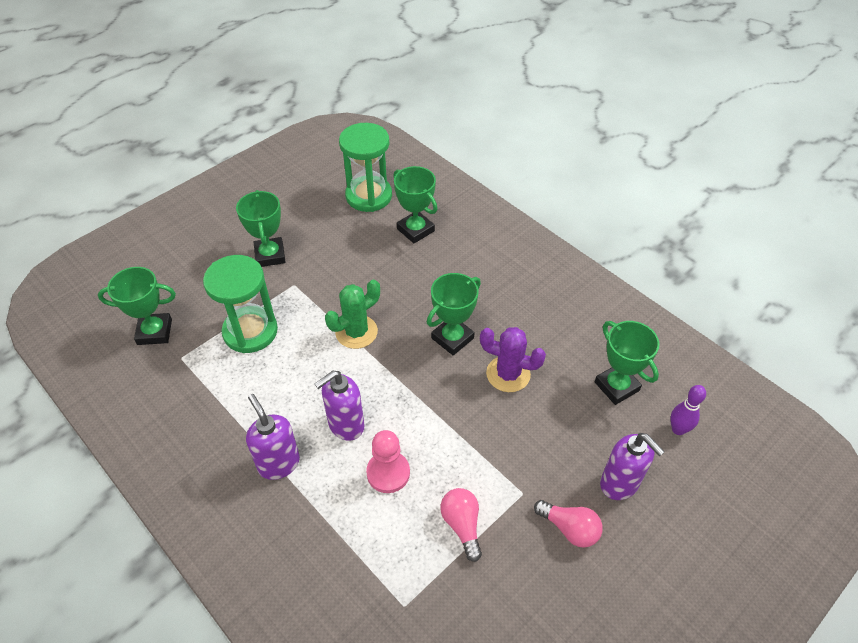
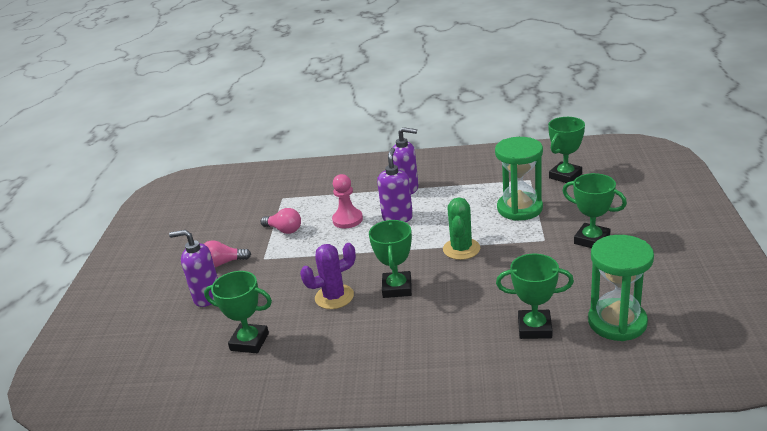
camera: 140 degrees right, 20 degrees down
(678, 429) = (184, 348): purple bowling pin -> none

